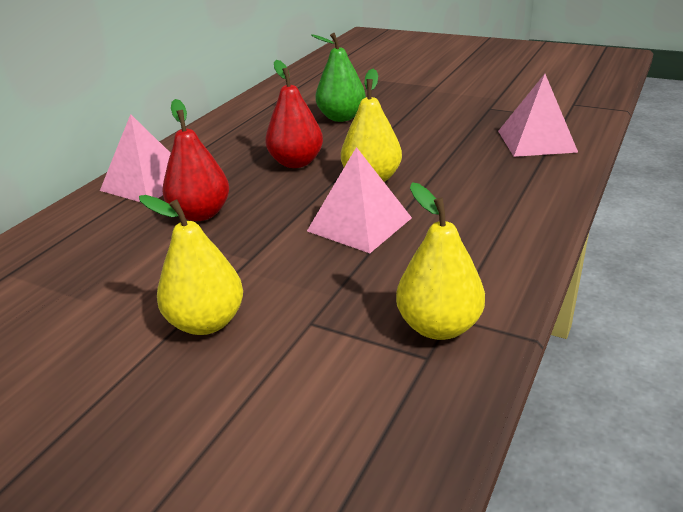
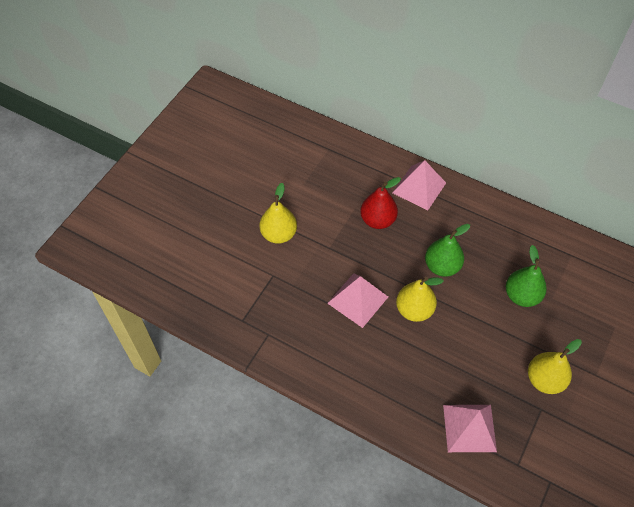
camera: 90 degrees right, 25 degrees up
(296, 162) = (442, 266): red pear -> green pear
(439, 326) = (261, 328): yellow pear -> yellow pear (544, 380)

